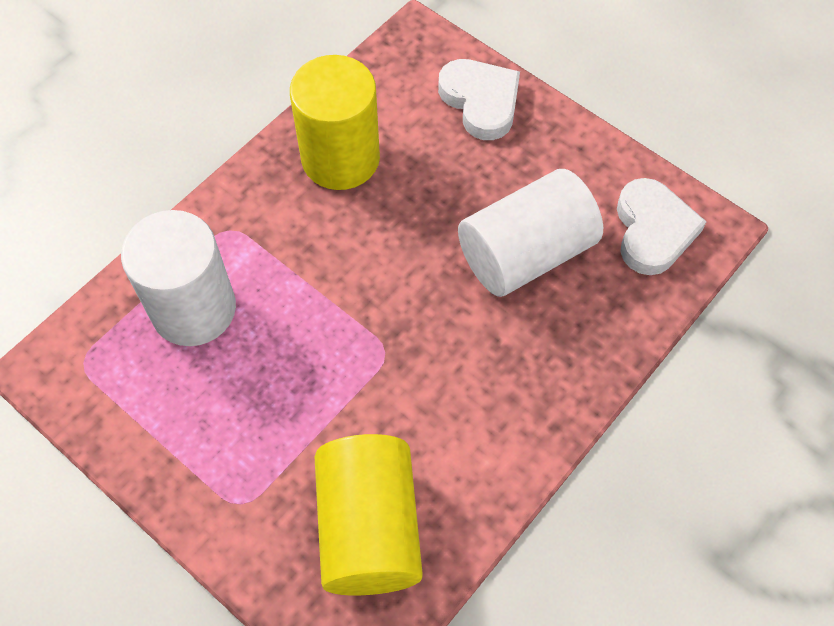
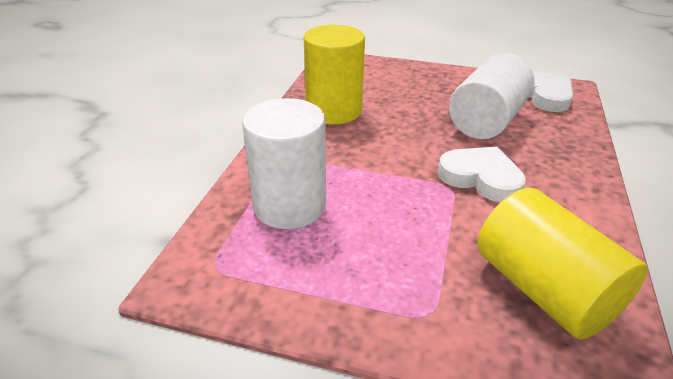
camera: 25 degrees left, 25 degrees down
(481, 101) = (396, 73): white heart -> white heart (481, 178)

